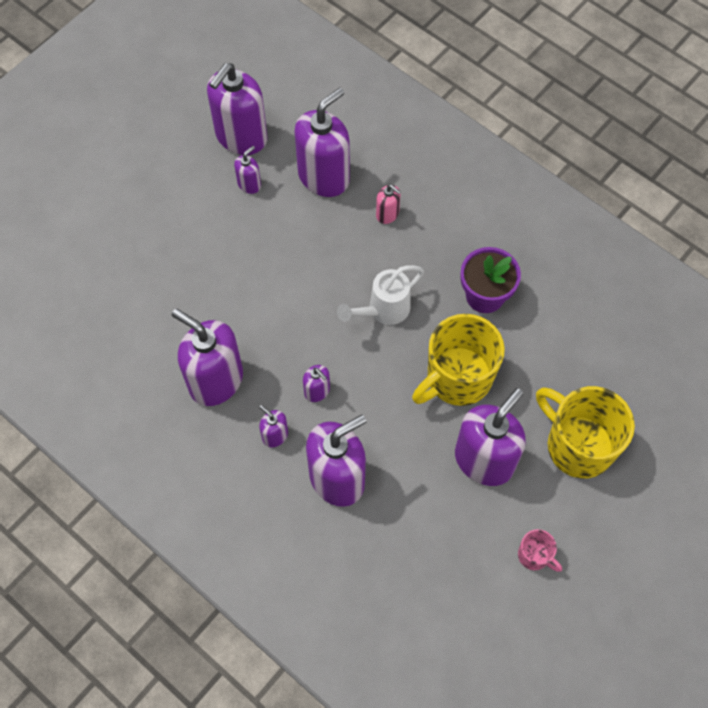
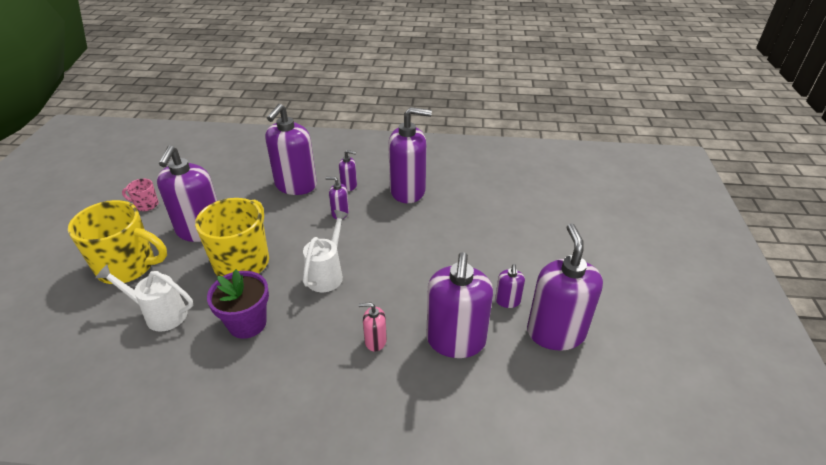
camera: 145 degrees right, 25 degrees down
(560, 355) = (160, 314): none -> white watering can

